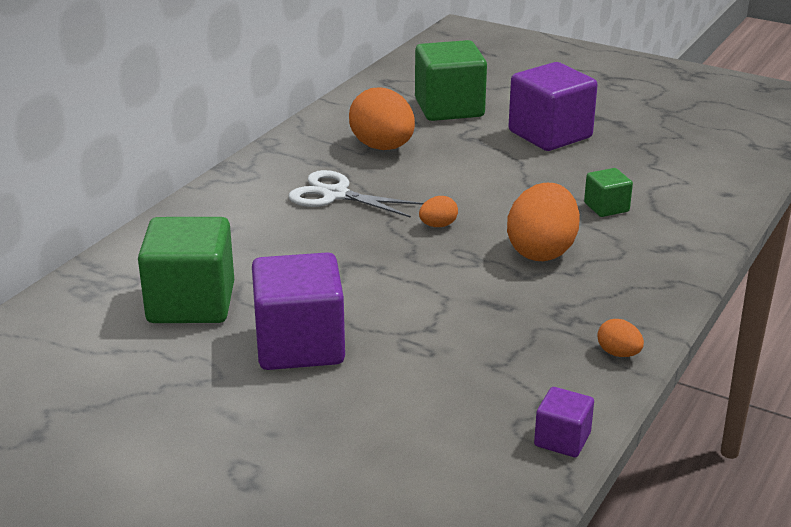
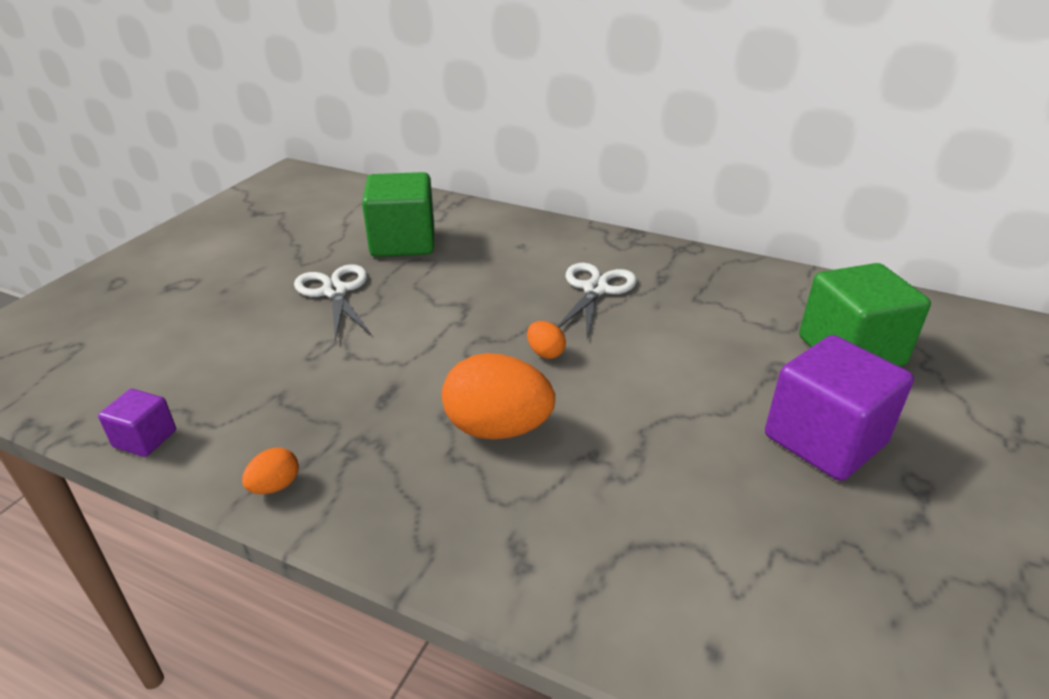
camera: 85 degrees right, 5 degrees up
(299, 345) = (335, 292): purple cube -> white scissors
(382, 147) = (713, 310): orange egg -> none
(606, 207) = (621, 491): green cube -> none

